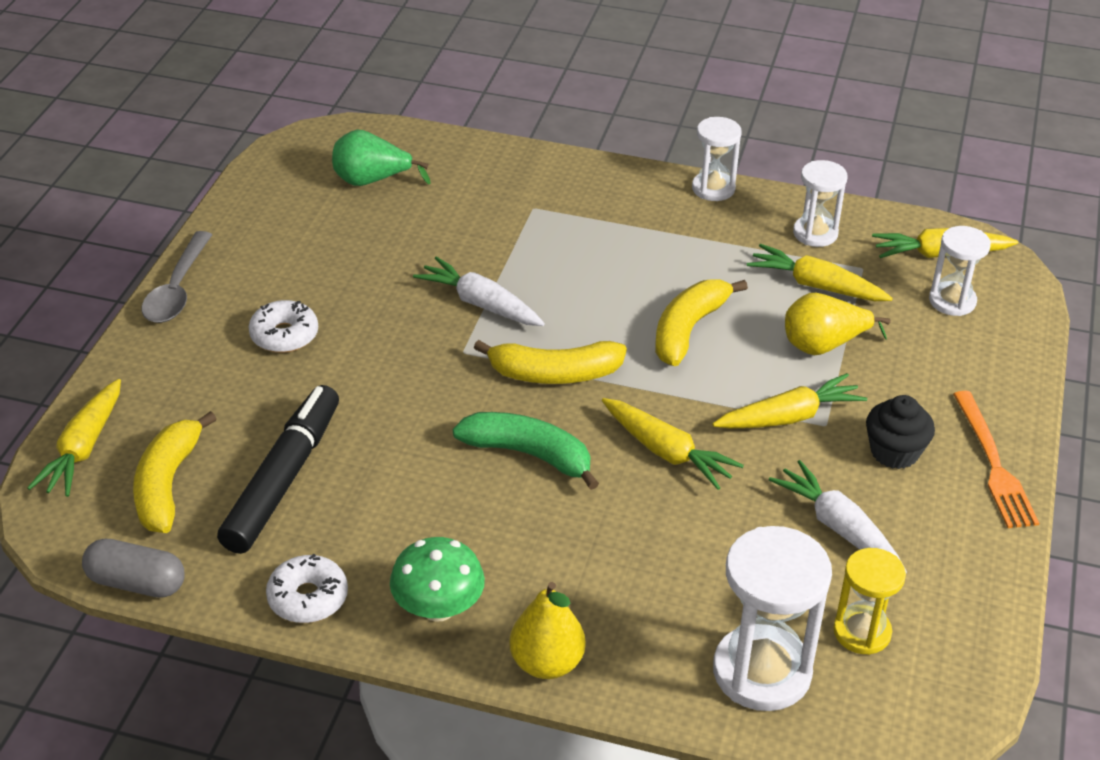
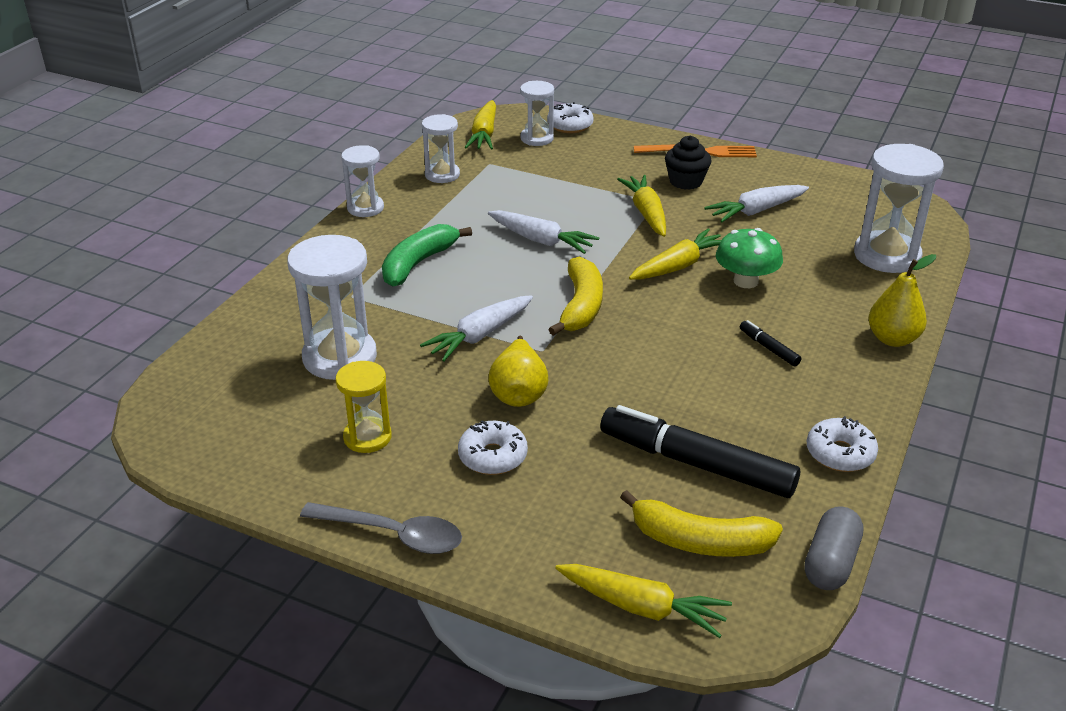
camera: 80 degrees left, 5 degrees down
(372, 181) = (261, 387): green pear -> none
(425, 218) = (340, 357): none -> white hourglass
(438, 607) = (844, 385): green mushroom -> green mushroom (746, 281)
(502, 538) = (768, 348): none -> black marker
(529, 454) = (675, 327): green banana -> green banana (418, 263)
(688, 330) = (541, 240): yellow banana -> white carrot
(816, 285) = (504, 183): yellow carrot -> none
(824, 346) = (573, 190): yellow pear -> yellow pear (519, 393)
(862, 632) = (848, 217): yellow hourglass -> yellow hourglass (367, 437)
(1007, 328) = (570, 125): none -> white donut

